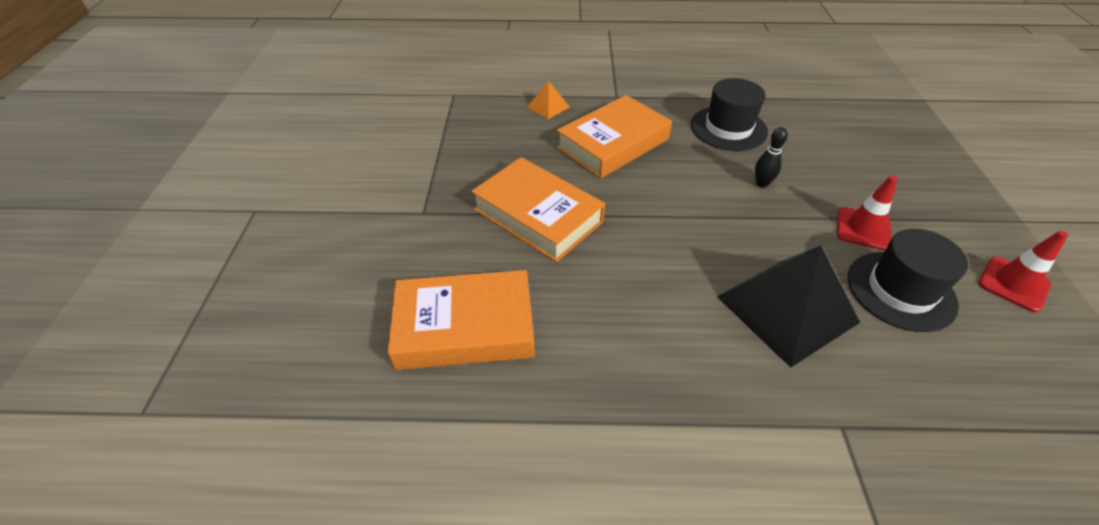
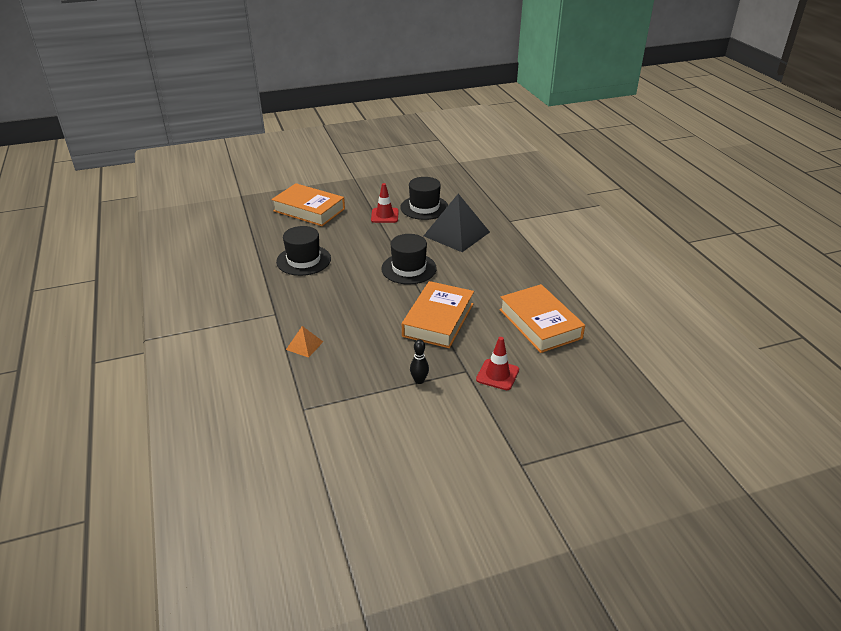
camera: 110 degrees left, 10 degrees down
(613, 144) = (344, 304): orange book -> orange book (309, 210)
(680, 218) = (409, 268): none -> black hat
(761, 184) = (361, 245): black bowling pin -> black bowling pin (419, 380)
(1013, 284) = (402, 183): red traffic cone -> red traffic cone (497, 375)

